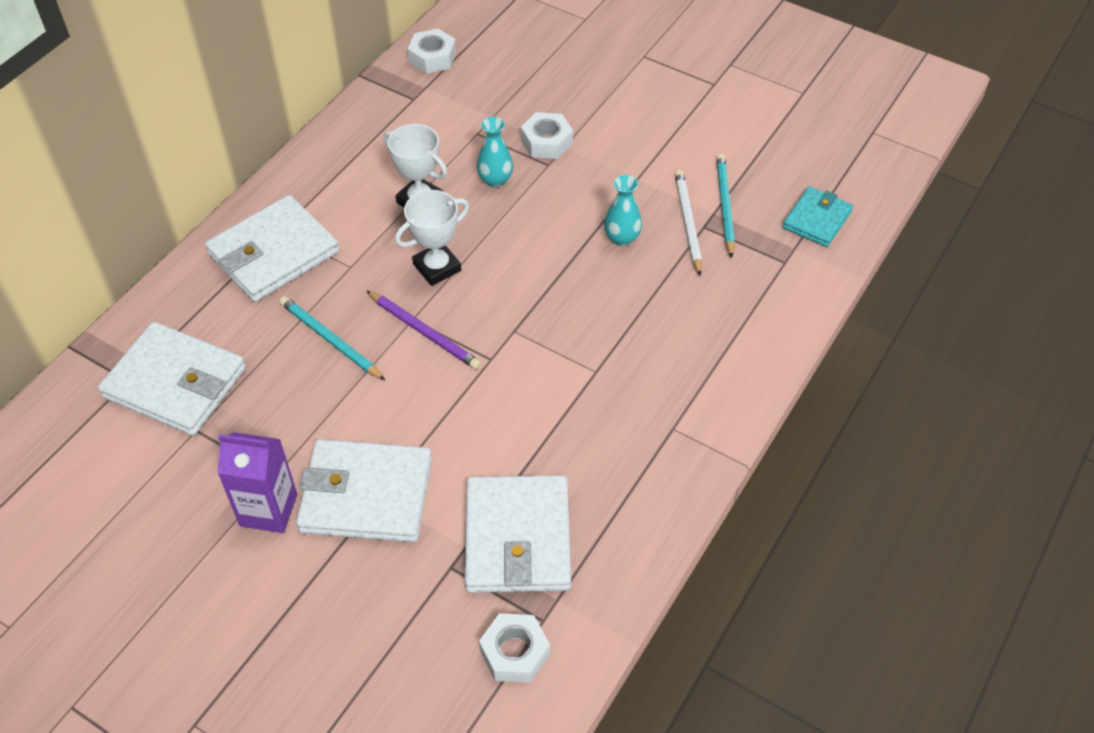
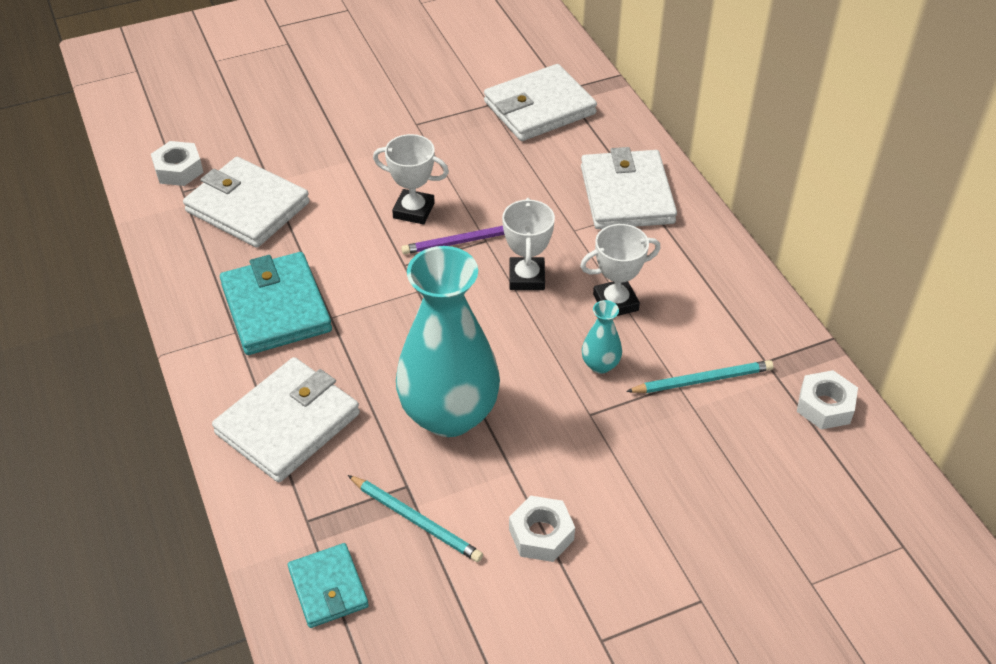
camera: 125 degrees right, 5 degrees down
(268, 510) = (392, 112): purple carton -> none
(330, 340) = (507, 190): turquoise pencil -> turquoise pencil (702, 380)
(366, 495) = (357, 155): white wallet -> white wallet (288, 423)
(414, 394) = (413, 210): none -> white trophy
(546, 142) = (622, 430): white nut -> white nut (541, 534)
(621, 417) = (276, 308): none -> turquoise wallet
(622, 238) = (449, 414): turquoise vase -> turquoise vase, size x2.43
(687, 223) = (422, 475): white pencil -> none

